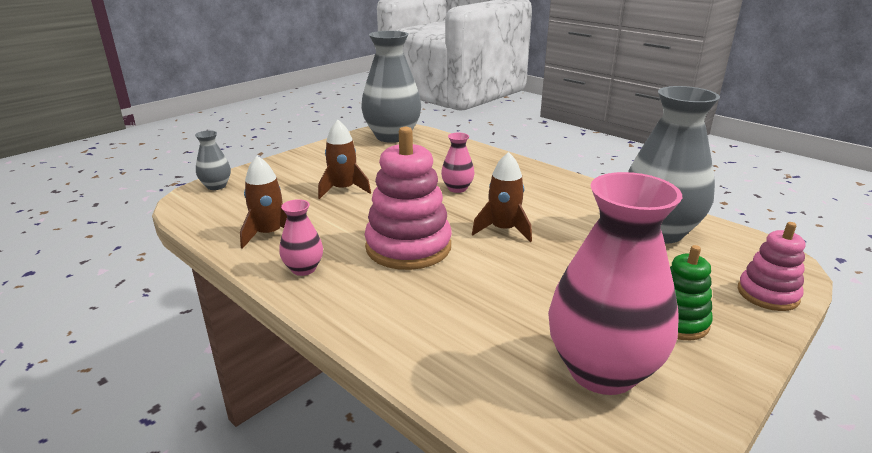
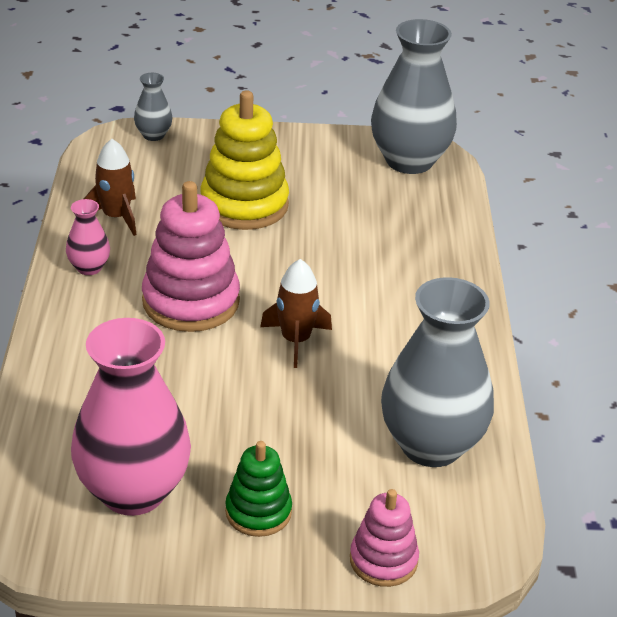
camera: 45 degrees right, 10 degrees up
(343, 189) = (244, 205): brown rocket -> yellow stacking toy
(457, 188) = (344, 270): pink vase -> none

